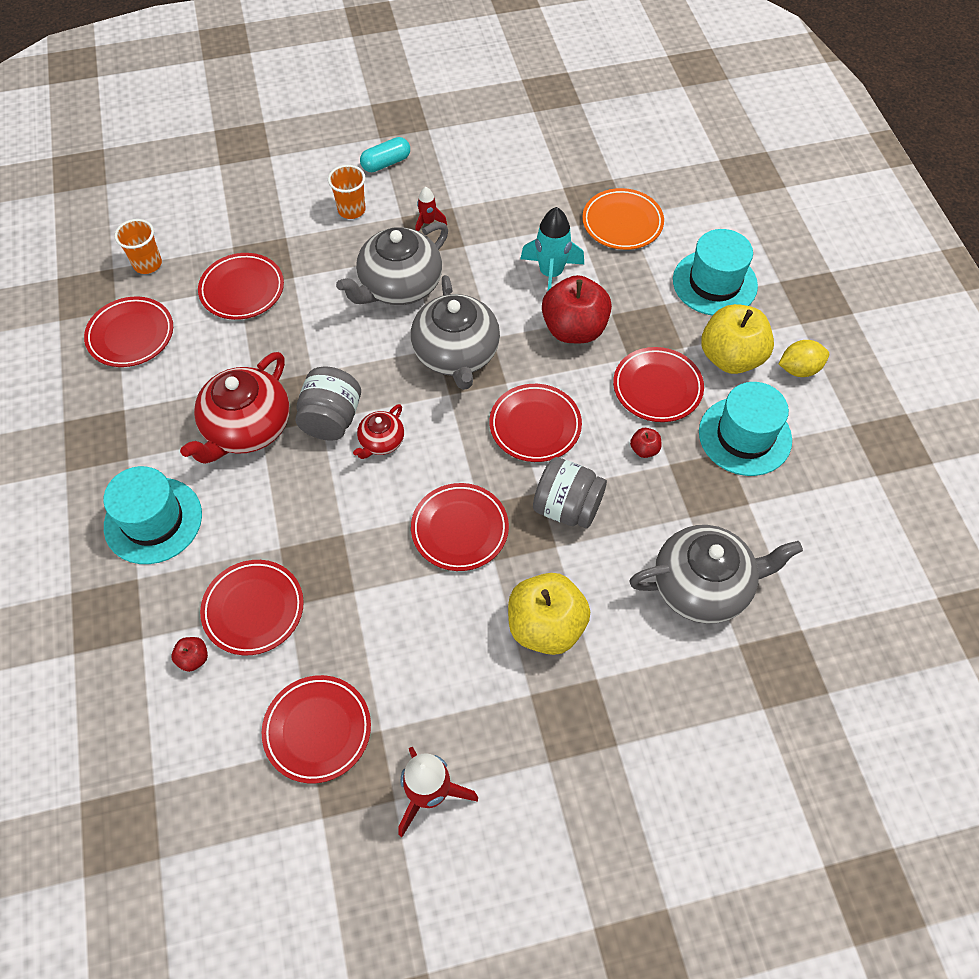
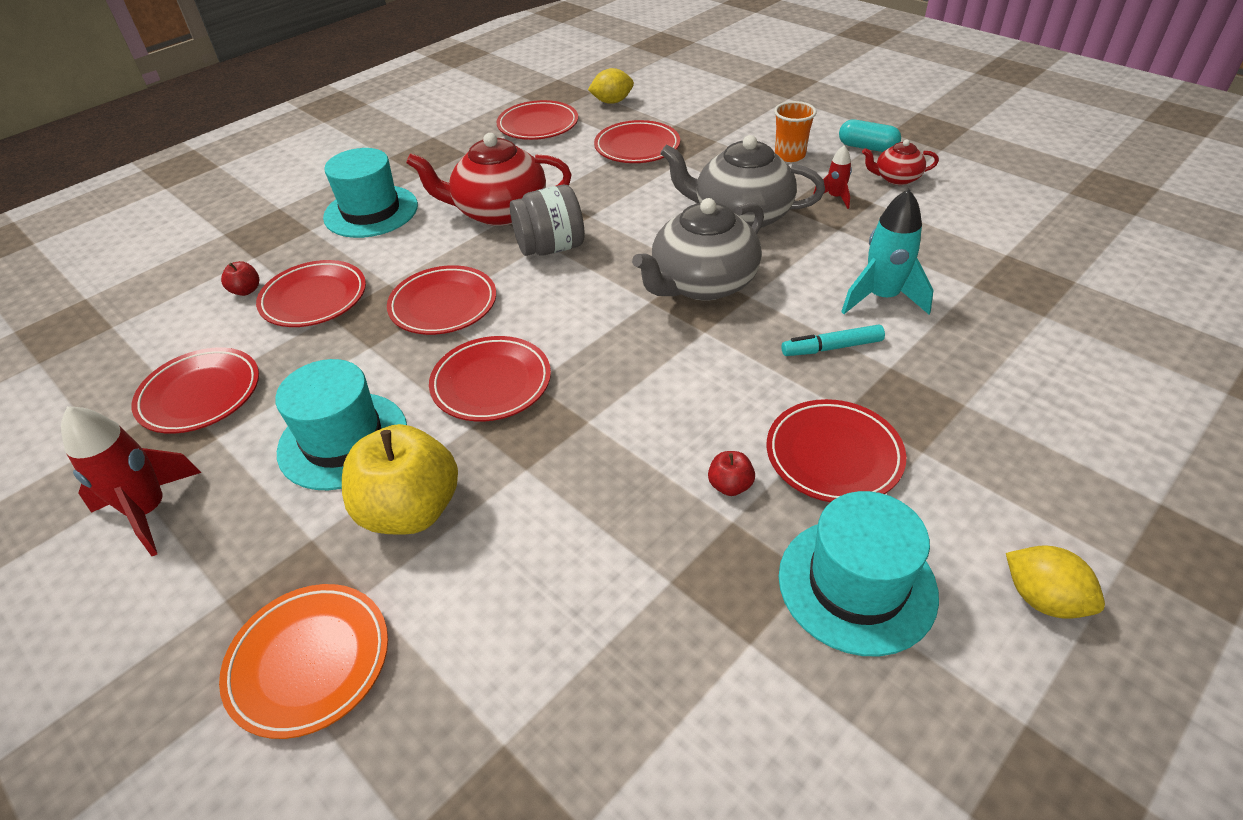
camera: 60 degrees right, 15 degrees down
(147, 264) = (612, 102): orange cup -> yellow lemon
(381, 441) = (552, 286): red teapot -> red teapot (896, 178)
(535, 426) = (671, 377): red plate -> red plate (443, 305)
(567, 507) = (586, 454): grey jar -> none
(574, 329) = (832, 348): red apple -> turquoise marker
(622, 223) = (1027, 316): orange plate -> orange plate (309, 662)
(703, 586) = (572, 649): grey teapot -> none
(714, 283) = (1060, 436): turquoise hat -> turquoise hat (343, 440)
(731, 357) = (965, 508): yellow apple -> none

